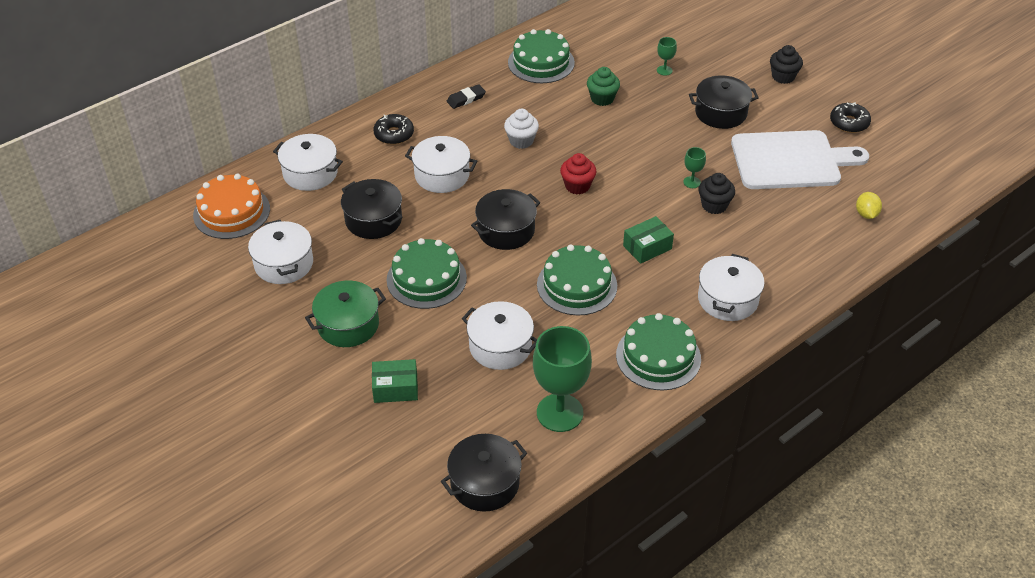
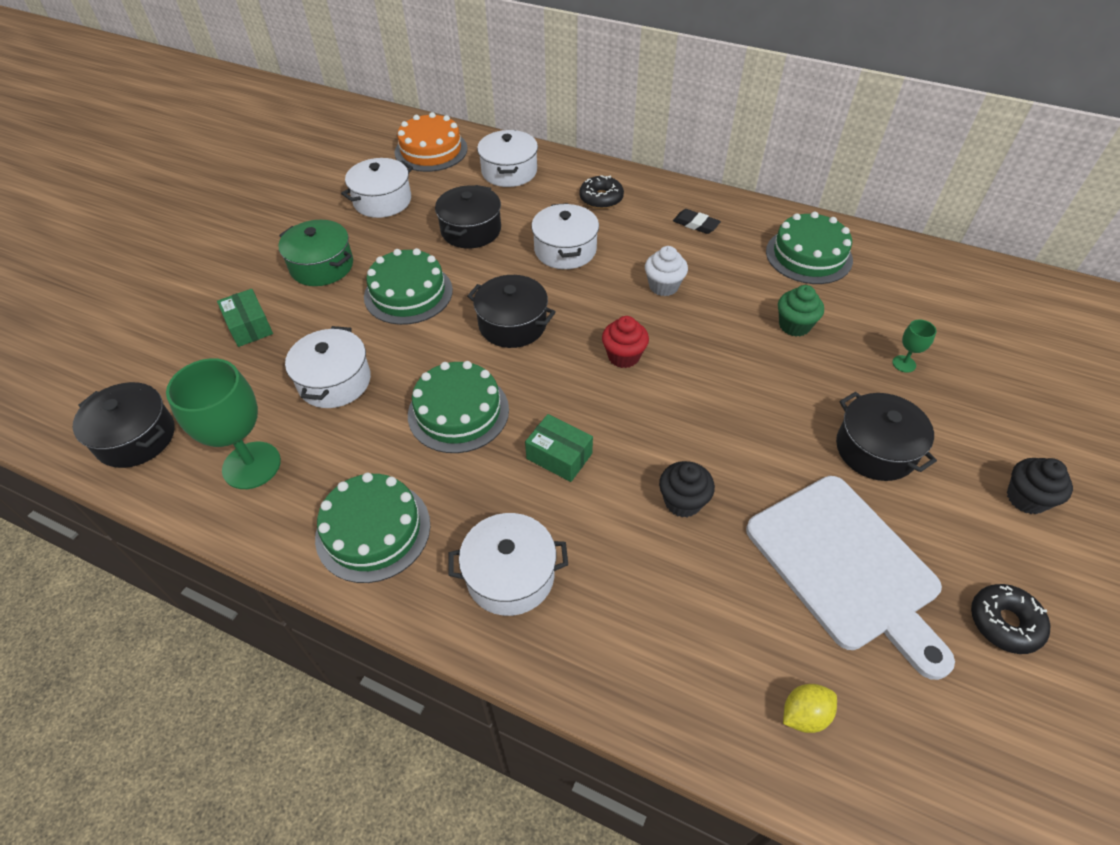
camera: 65 degrees right, 5 degrees up
(692, 182) = (710, 462): green goblet -> none

